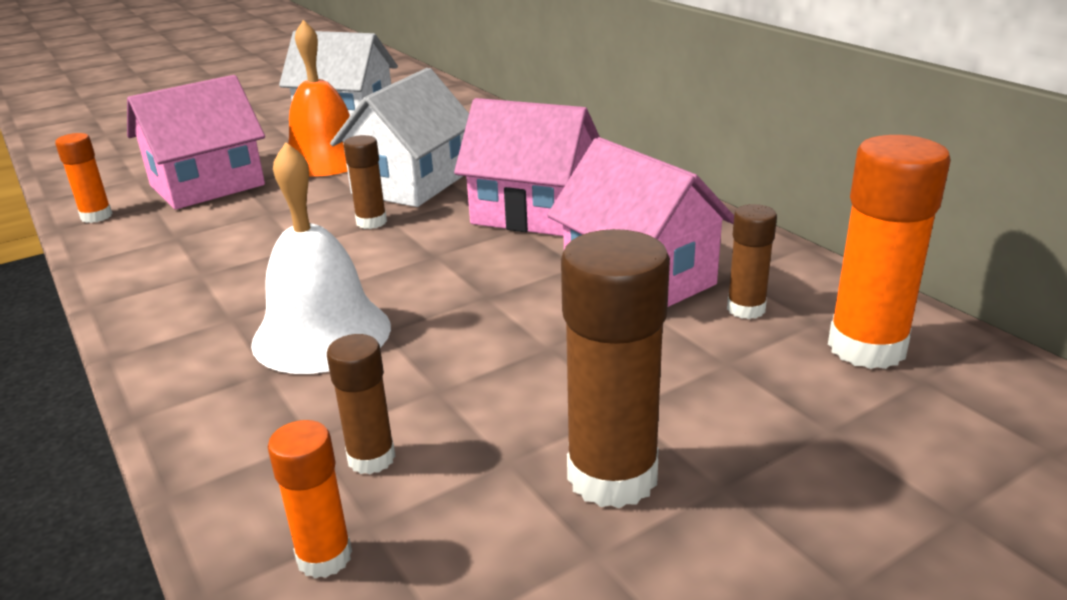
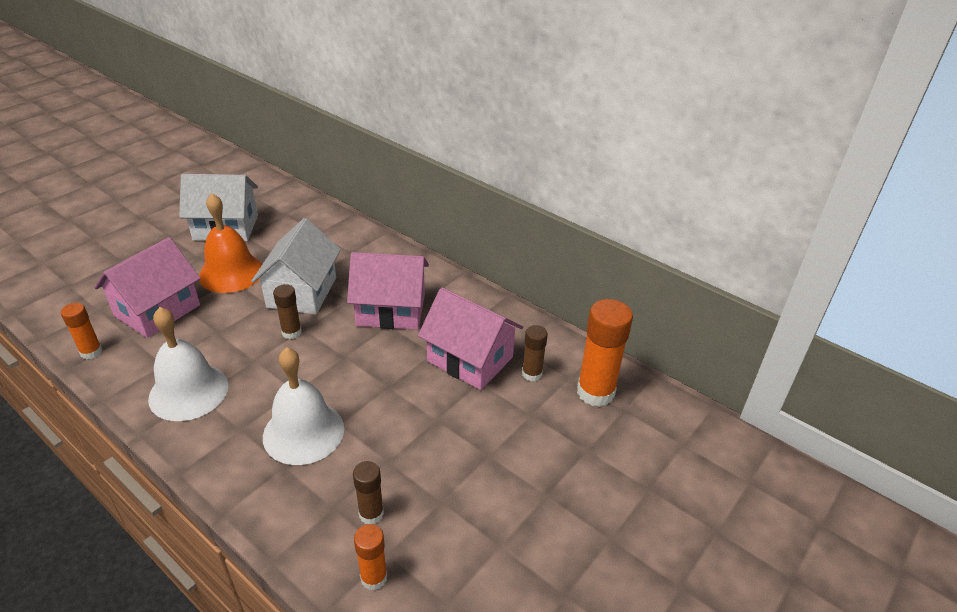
camera: 20 degrees left, 10 degrees up
(188, 268) = (188, 392): none -> white bell
(612, 476) = (495, 499): brown glue stick -> none

